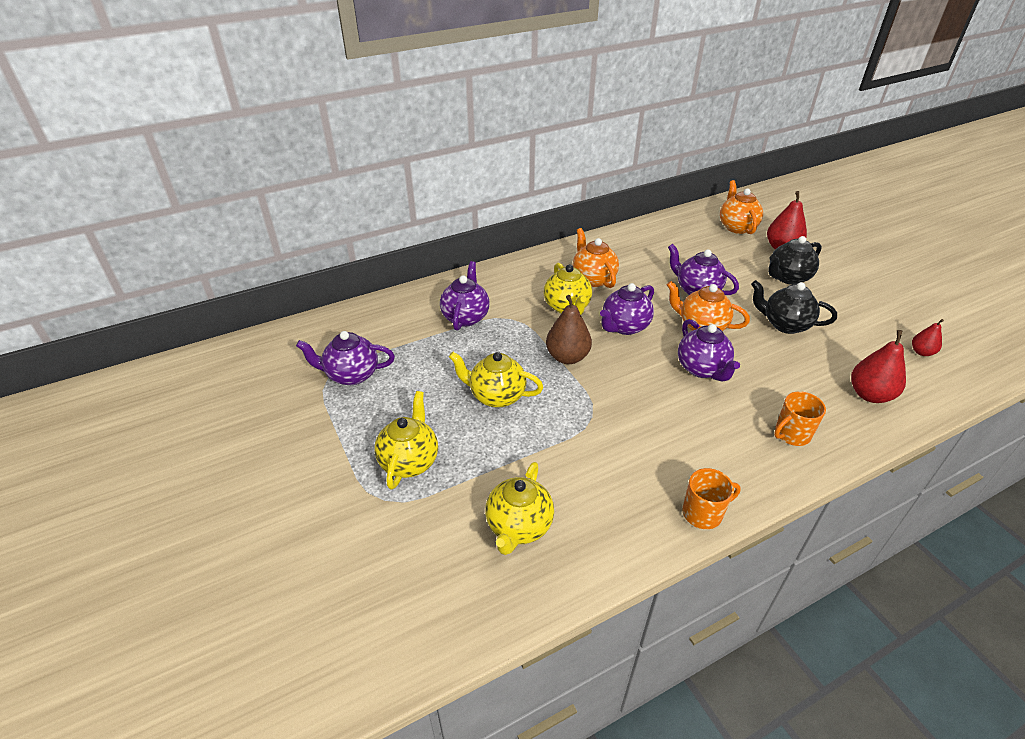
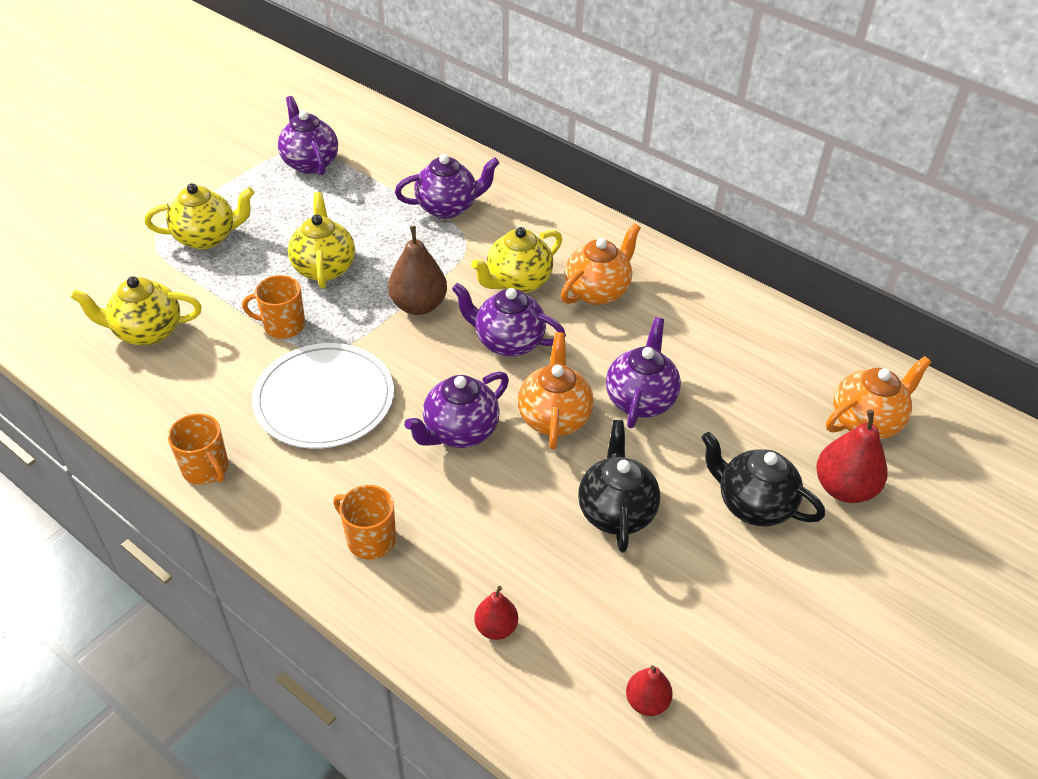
camera: 65 degrees right, 5 degrees up
(554, 434) = (283, 325): none -> orange mug
(648, 428) = (324, 399): none -> white plate
(870, 395) = (496, 627): red pear -> red pear, size x0.58

